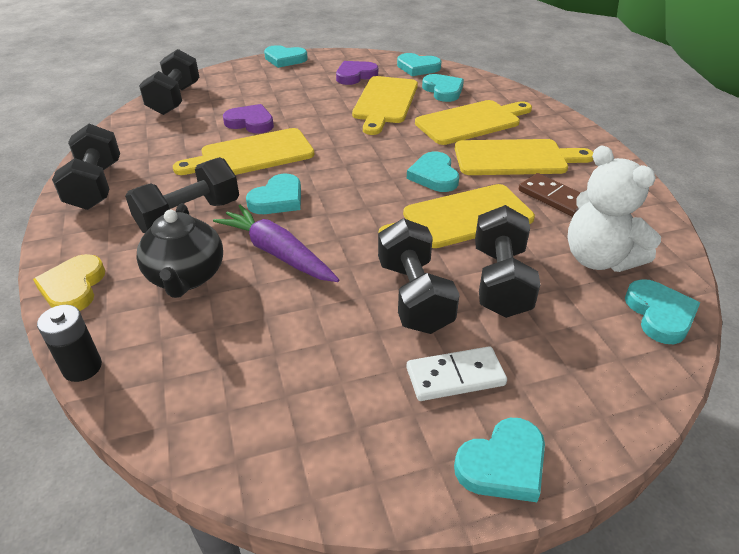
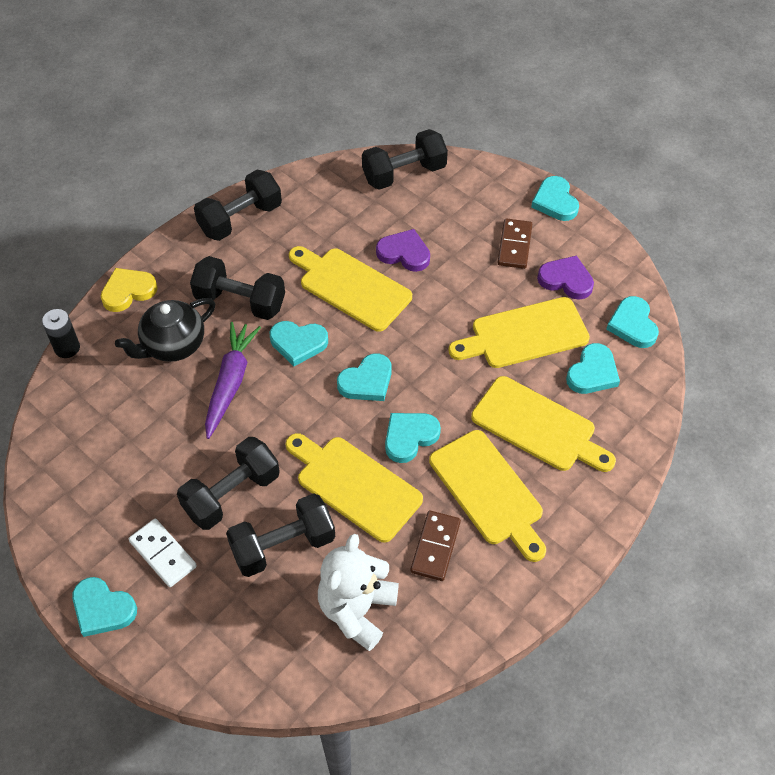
camera: 60 degrees right, 15 degrees up
(250, 122) = (404, 253): purple heart -> purple heart turned 60 degrees counterclockwise
(302, 82) = (514, 245): none -> brown domino
(660, 314) = (305, 673): turquoise heart -> turquoise heart (367, 381)

